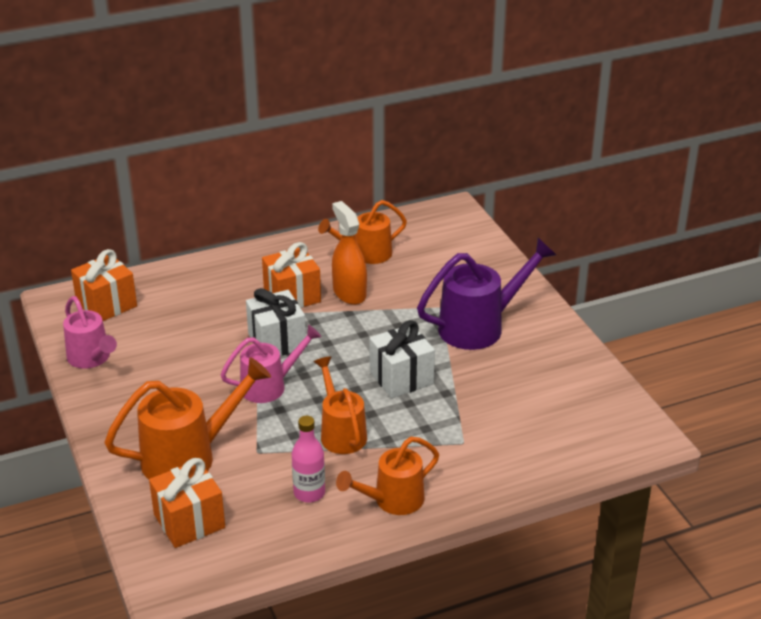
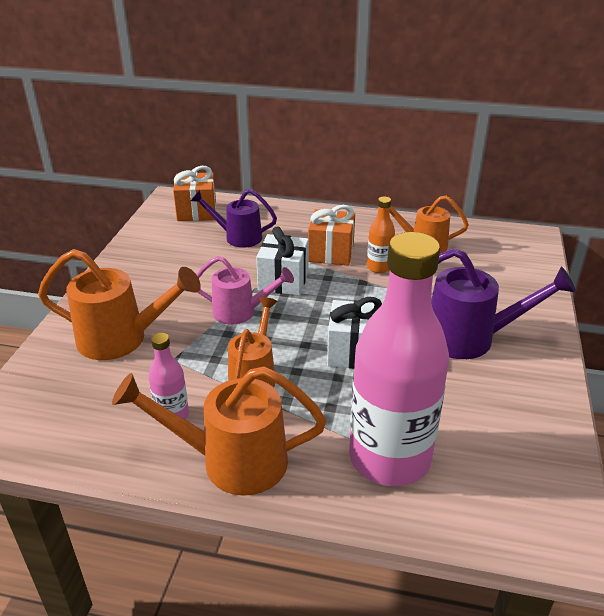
camera: 35 degrees right, 0 degrees up
(91, 359) = (145, 242): pink watering can -> none
(183, 315) = (238, 237): none -> purple watering can
(189, 521) = (61, 390): orange gift -> none
(349, 293) = (379, 267): orange spray bottle -> orange bottle
(392, 501) = (232, 461): orange watering can -> orange watering can, size x1.52
(501, 443) = (389, 458): none -> pink bottle

